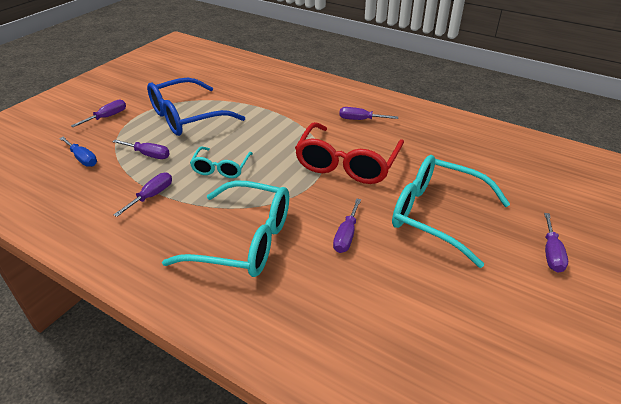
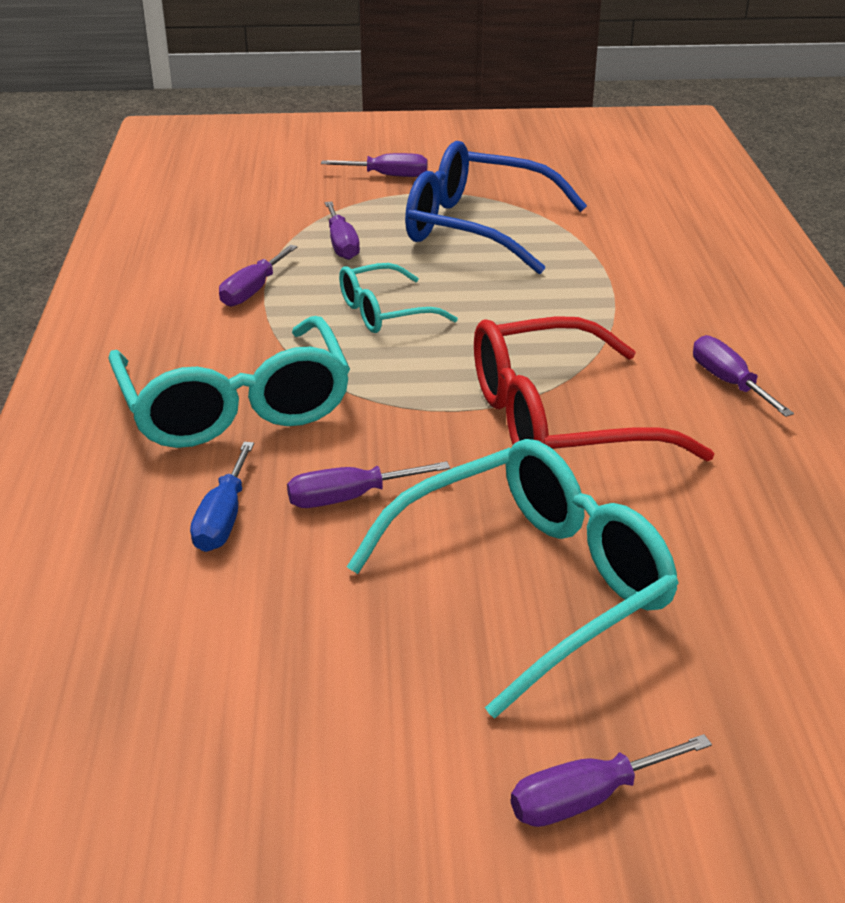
camera: 55 degrees right, 5 degrees down
(82, 159) = (272, 208): blue screwdriver -> blue screwdriver (223, 519)
(152, 196) = (253, 291): purple screwdriver -> purple screwdriver turned 120 degrees clockwise
(437, 215) = (530, 586): turquoise glasses -> turquoise glasses turned 60 degrees clockwise

